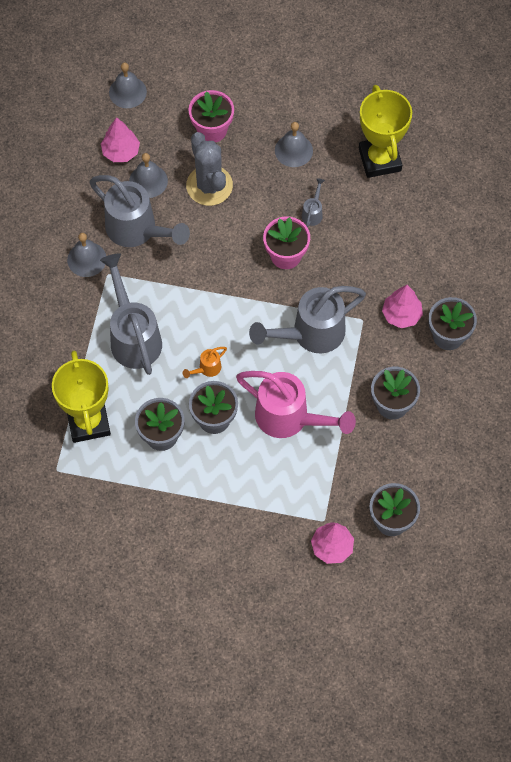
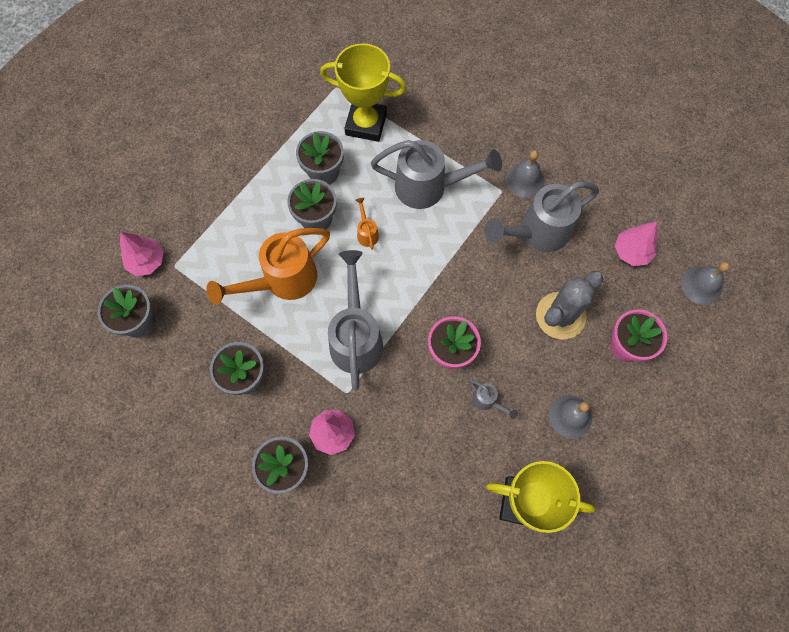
camera: 115 degrees right, 5 degrees up
(148, 181) = (588, 263): grey bell -> none
(209, 186) = (560, 316): grey cactus -> grey cactus turned 45 degrees counterclockwise
(290, 418) = (282, 281): pink watering can -> orange watering can

